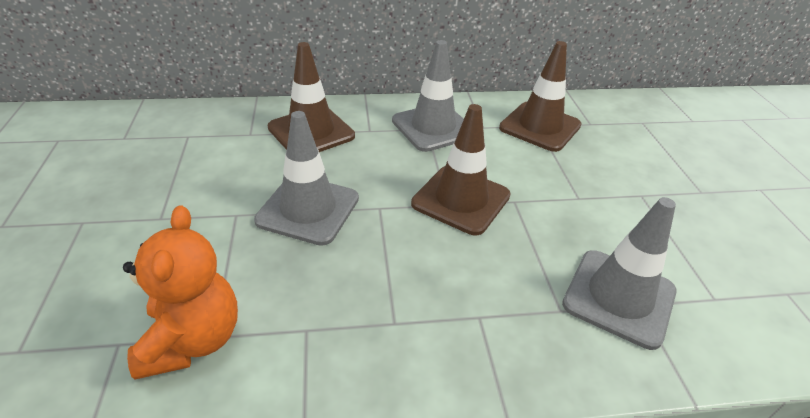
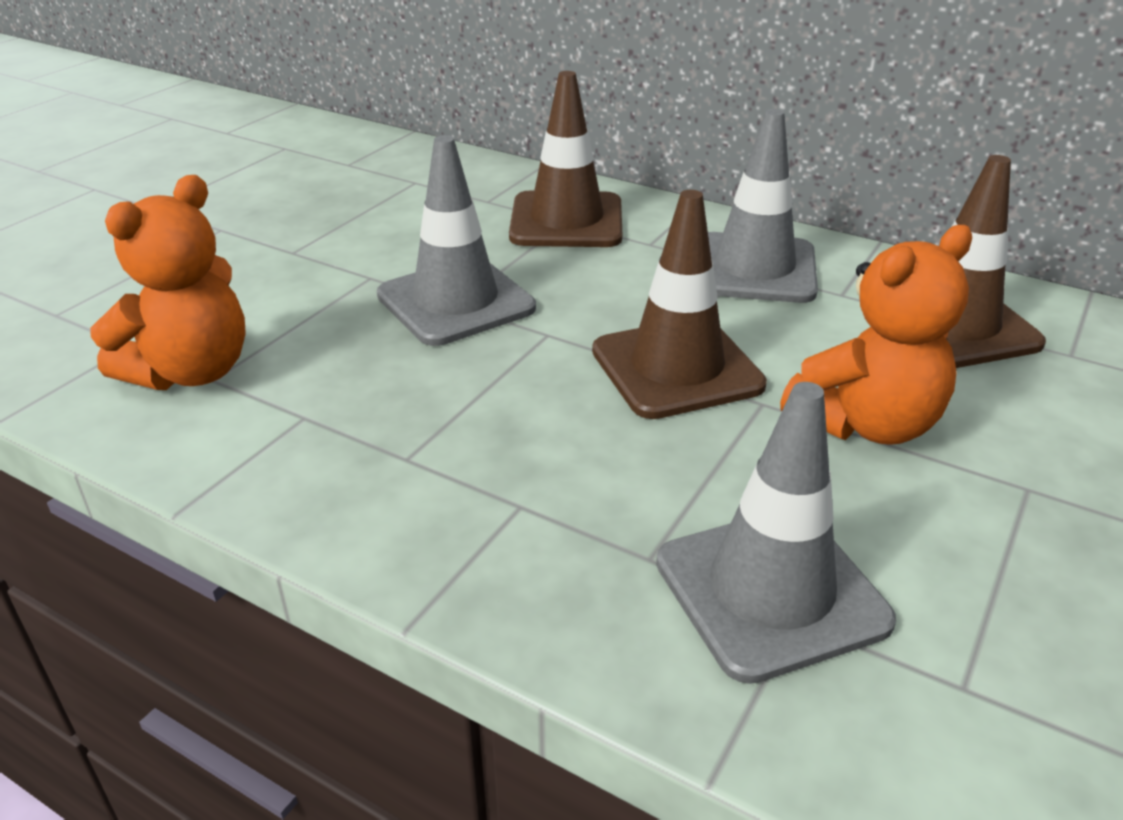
camera: 40 degrees right, 5 degrees down
(562, 192) = (866, 424): none -> orange teddy bear

